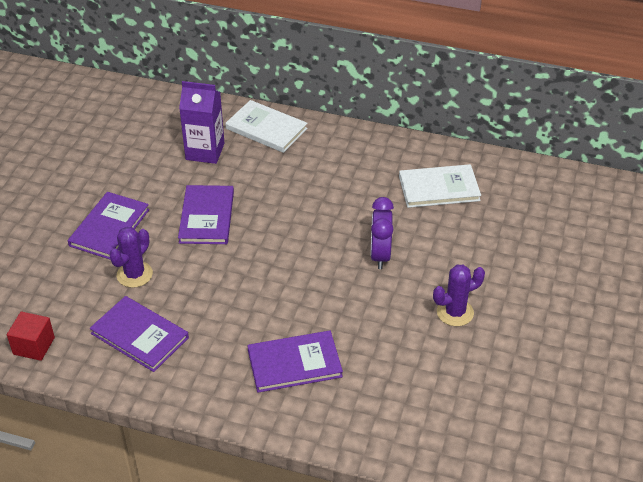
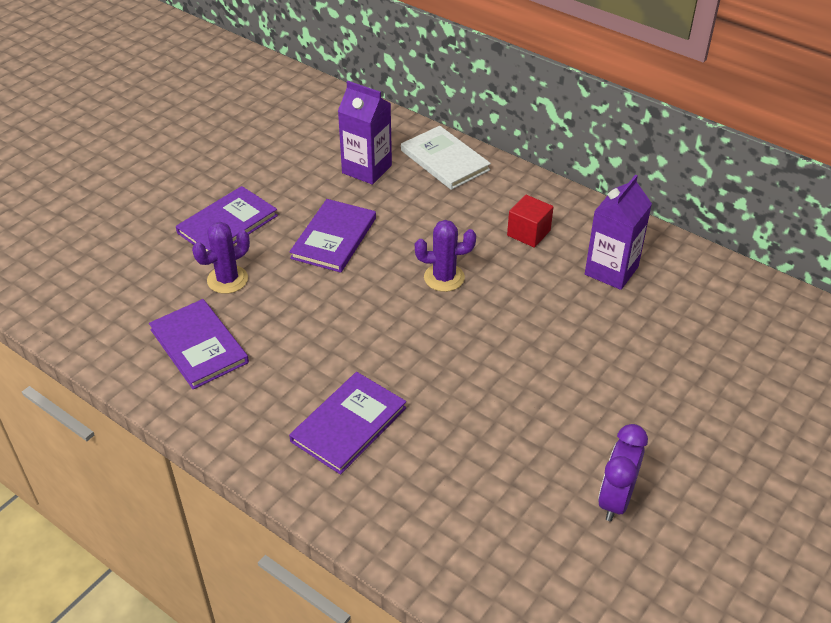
camera: 20 degrees right, 0 degrees up
(34, 346) = (88, 327): red cube -> red cube (528, 233)
(294, 363) = (349, 424): purple book -> purple book turned 60 degrees counterclockwise
(380, 255) = (506, 328): purple clock -> purple clock (615, 499)
(439, 188) = (611, 270): white book -> purple carton
(455, 312) = (564, 418): purple cactus -> purple cactus (444, 278)

